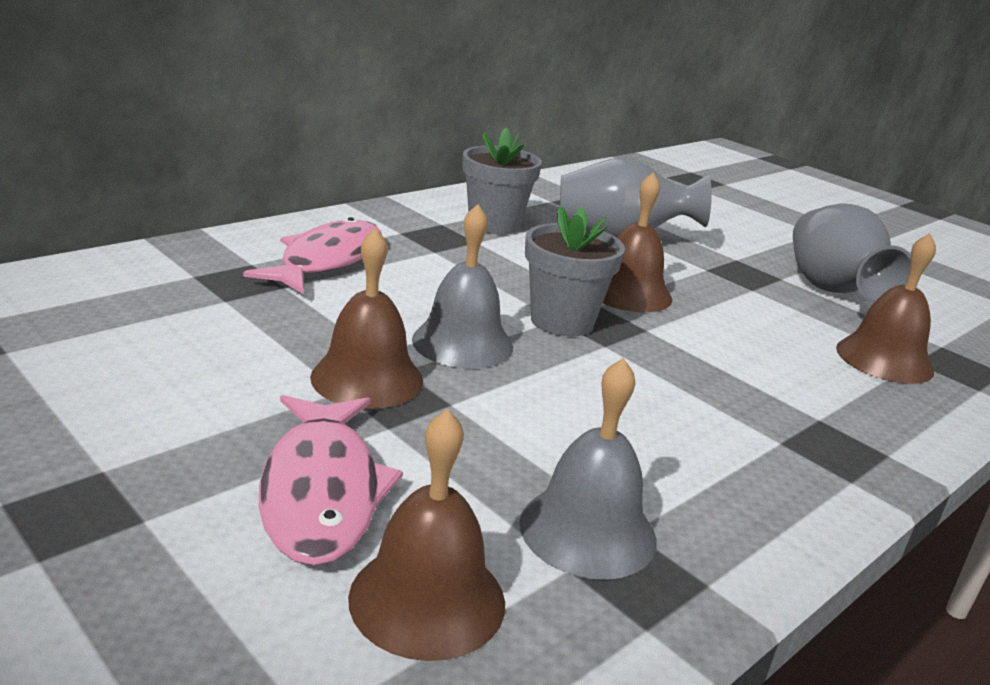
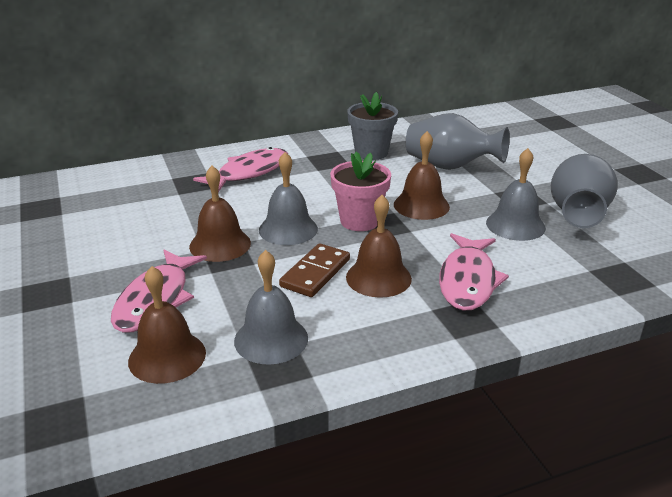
camera: 25 degrees right, 5 degrees up
(562, 321) = (359, 221): grey flower pot -> pink flower pot
(565, 408) = (315, 273): none -> brown domino
(773, 310) = (515, 225): none -> grey bell
(788, 393) = (468, 280): none -> pink fish
(884, 359) = (565, 266): brown bell -> brown bell (378, 277)

